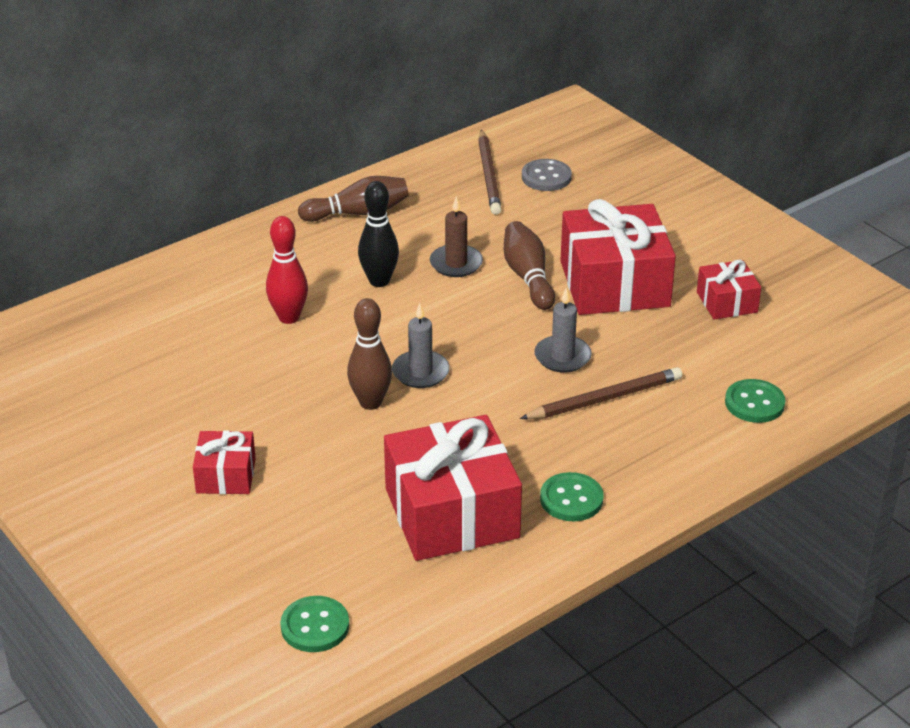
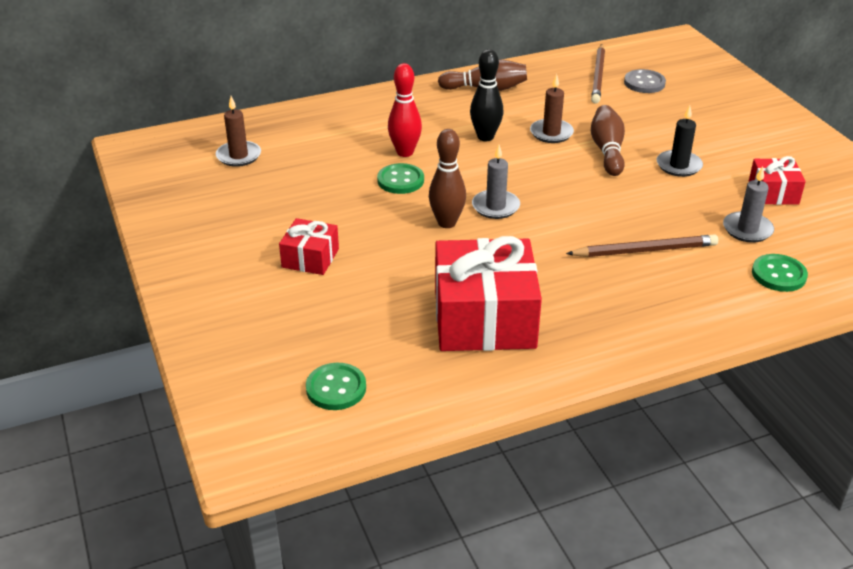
camera: 15 degrees right, 0 degrees up
(83, 355) = (238, 156): none -> brown candle
(562, 357) = (618, 213): grey candle -> grey candle (747, 229)
(571, 499) = (592, 325): green button -> green button (400, 180)
(614, 284) = (678, 166): red gift -> black candle

